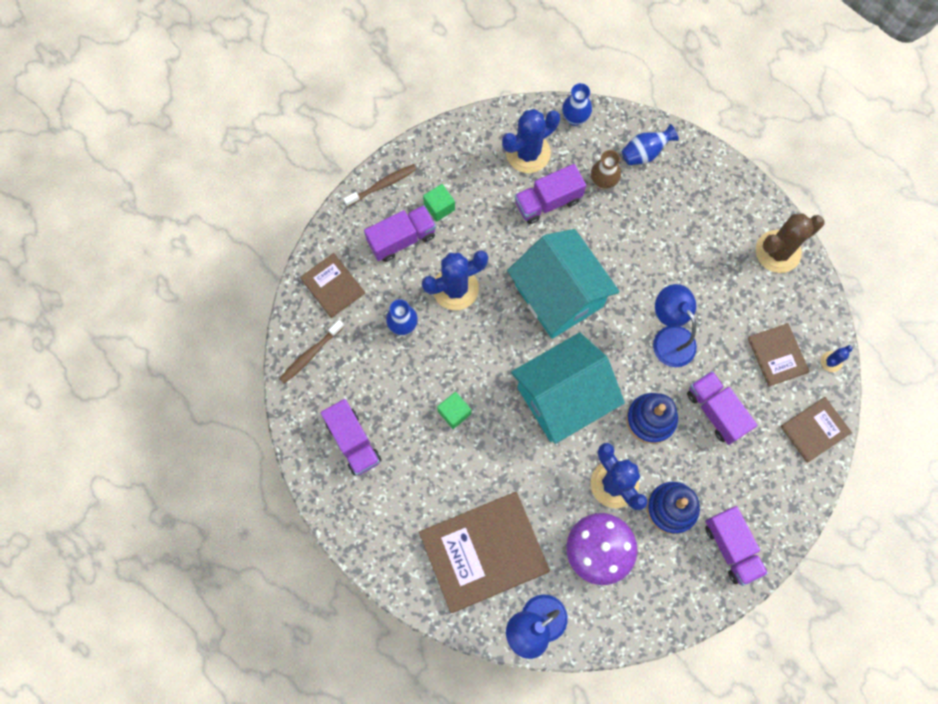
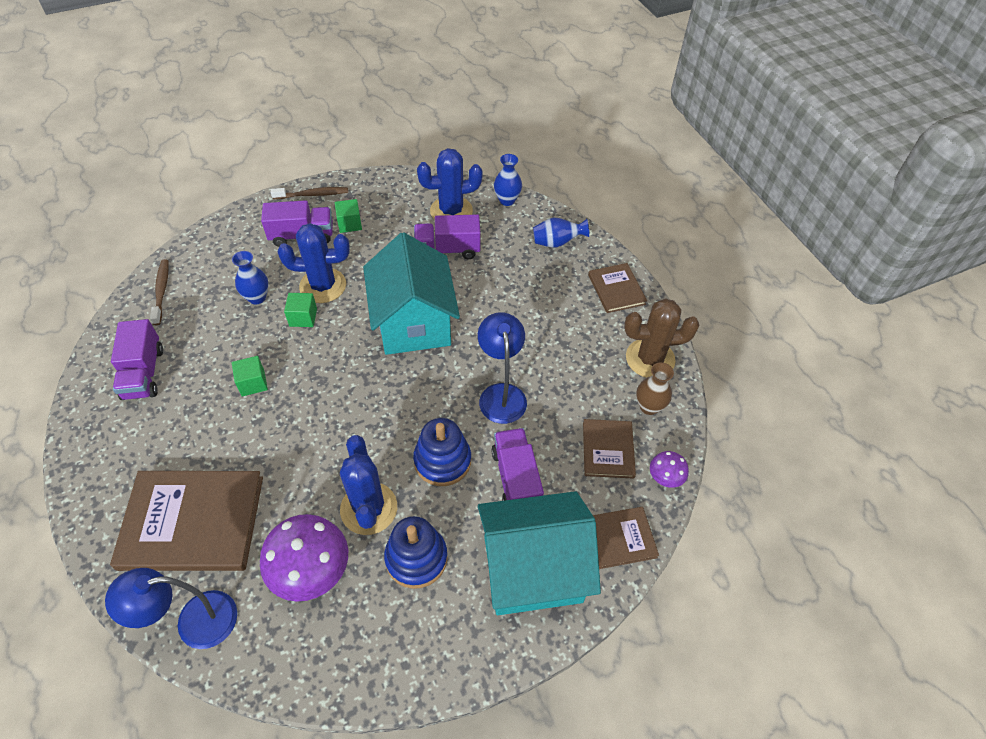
camera: 20 degrees right, 20 degrees down
(311, 354) = (161, 291): brown toothbrush -> brown toothbrush turned 105 degrees clockwise
(333, 286) = (219, 249): brown book -> brown book (616, 289)
(457, 329) = (303, 317): none -> green cube
(563, 397) = (365, 408): turquoise house -> turquoise house (532, 569)
(603, 182) = (506, 251): brown vase -> brown vase (649, 406)
(731, 547) = (461, 629): purple truck -> none
(831, 361) = (665, 477): blue cactus -> purple mushroom

